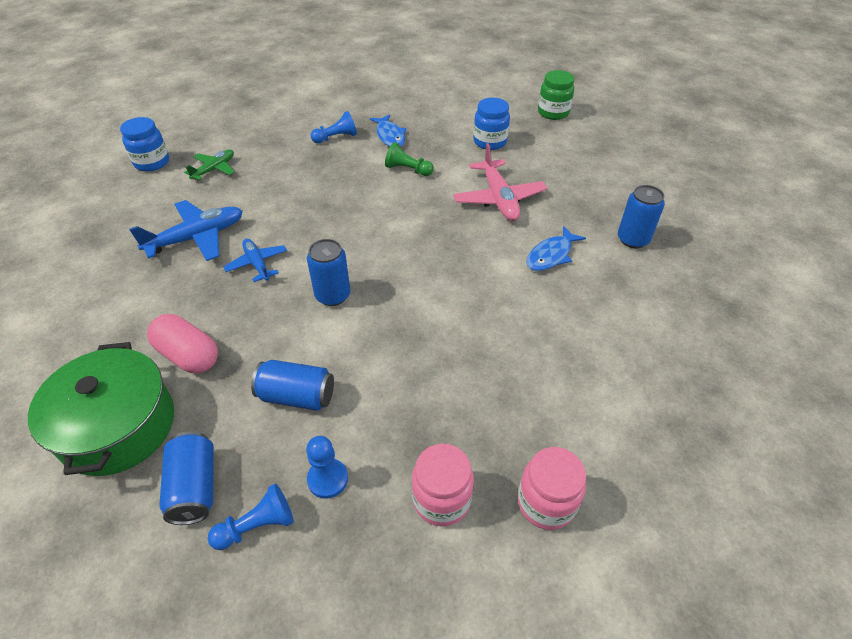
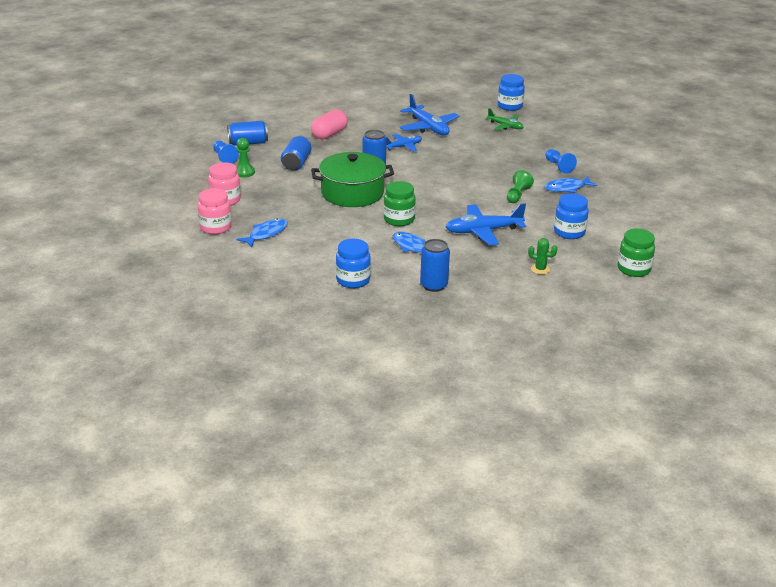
camera: 90 degrees right, 15 degrees down
(118, 426) = (286, 123): green pot -> green pot (352, 193)
(327, 479) = (244, 172): blue pawn -> green pawn
(481, 268) = (399, 219): none -> green jar
(499, 198) = (483, 231): pink plane -> blue plane
(552, 421) = (266, 234): none -> blue fish
(571, 164) = (540, 269): none -> green cactus
(649, 310) = (353, 280): none -> blue jar

